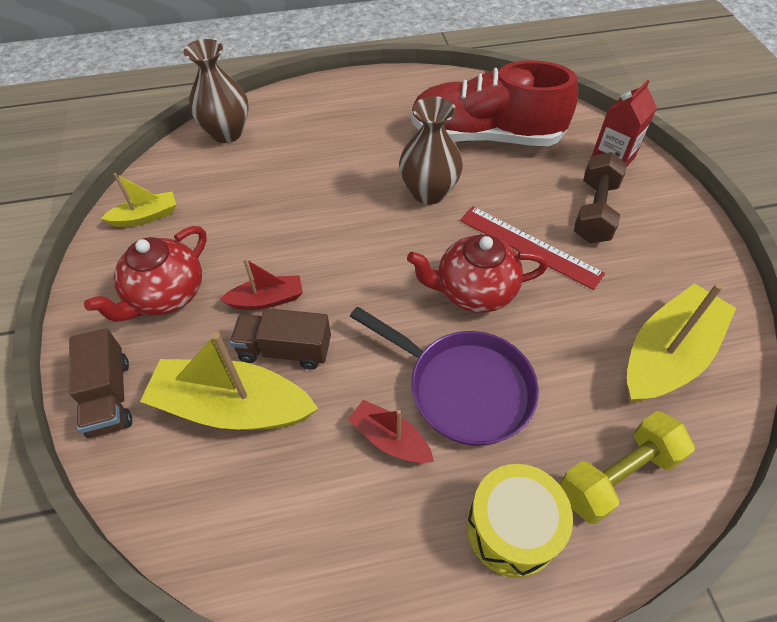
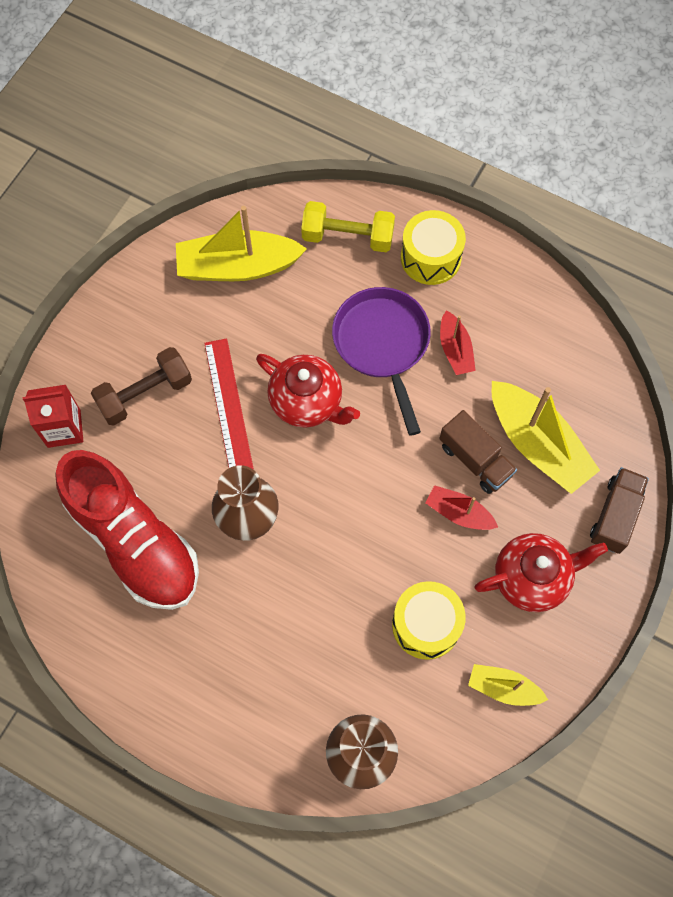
camera: 140 degrees left, 15 degrees up
(235, 215) = (426, 625): none -> yellow drum

